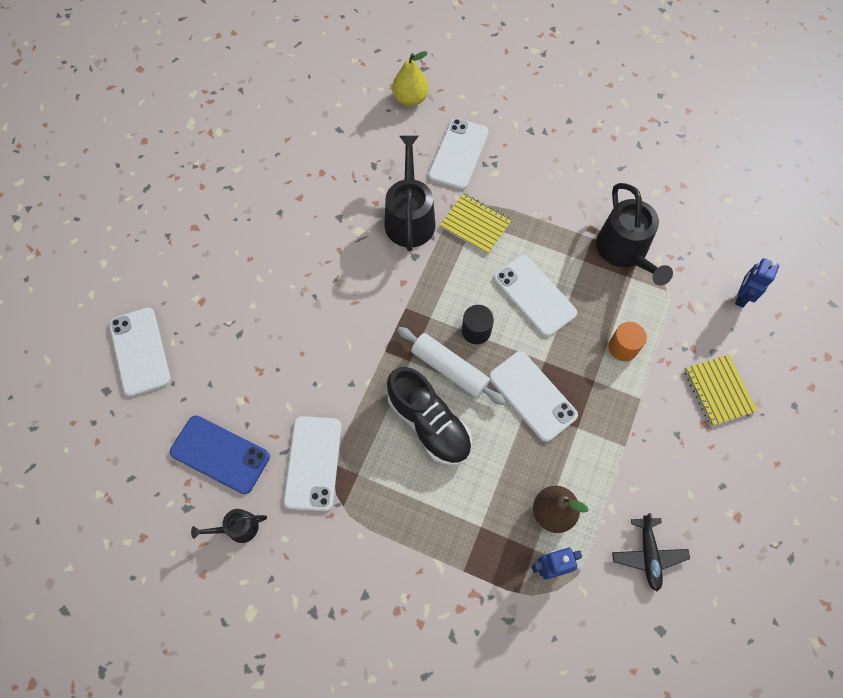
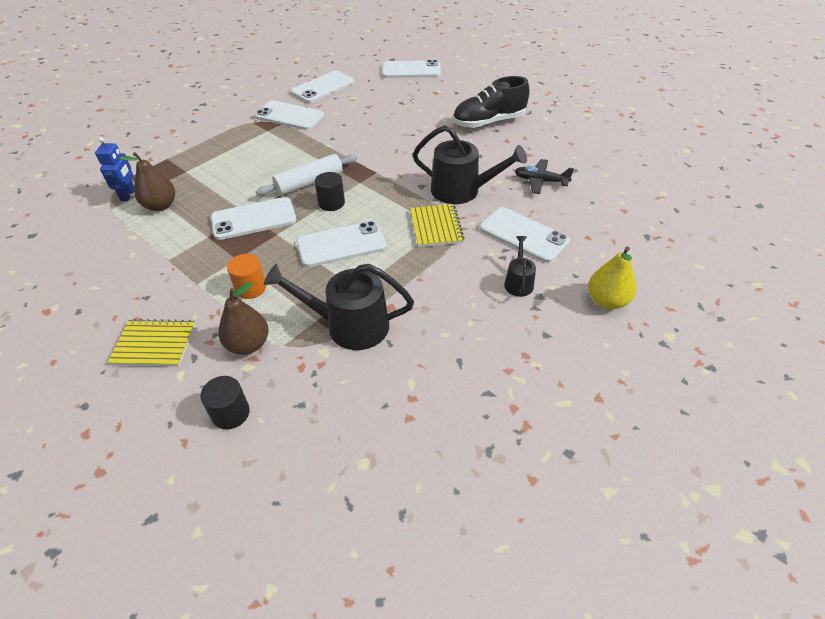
camera: 110 degrees right, 20 degrees down
(220, 454) = (323, 87): blue phone -> white phone
(238, 528) = (273, 88): black watering can -> black watering can (518, 282)
(410, 99) = (604, 218): yellow pear -> yellow pear (606, 301)
(429, 424) = (275, 164): black shoe -> black shoe (488, 122)
(475, 224) = (436, 227): yellow notebook -> yellow notebook turned 60 degrees counterclockwise
(648, 555) = (81, 245): black plane -> black plane (540, 181)
(680, 317) = (248, 344): none -> brown pear
(741, 297) = (230, 413): blue robot -> black cylinder

